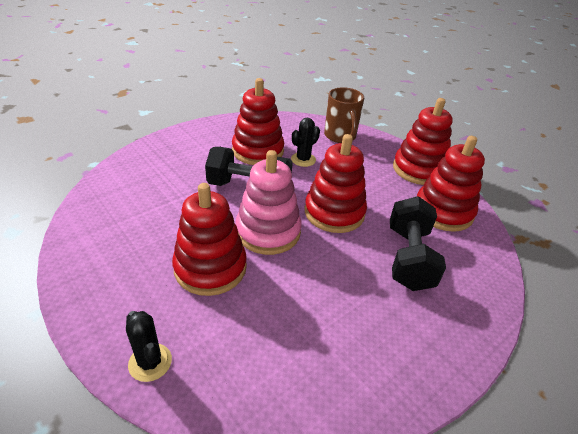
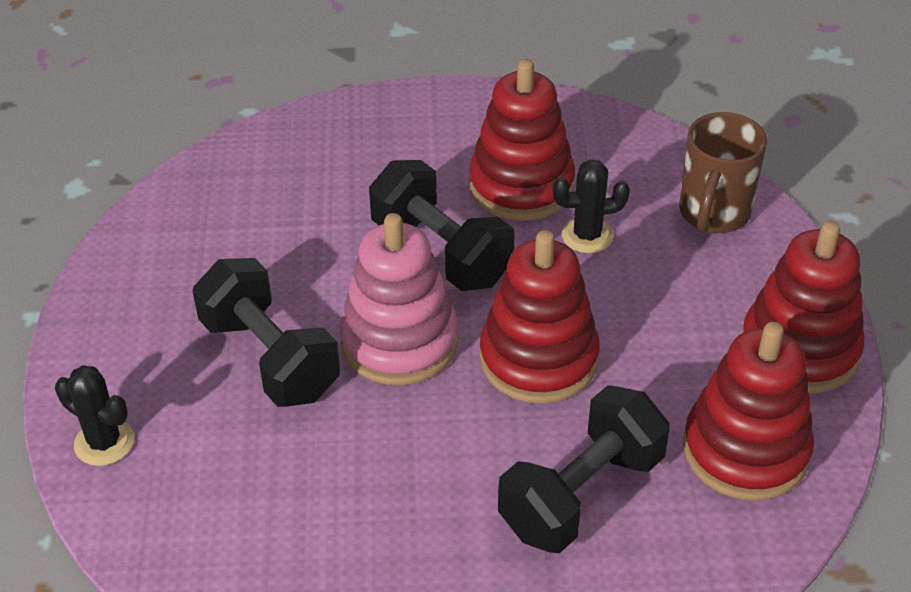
camera: 40 degrees right, 5 degrees up
(150, 362) = (104, 442): black cactus -> black cactus turned 60 degrees counterclockwise
(210, 268) = (270, 358): red stacking toy -> black dumbbell

